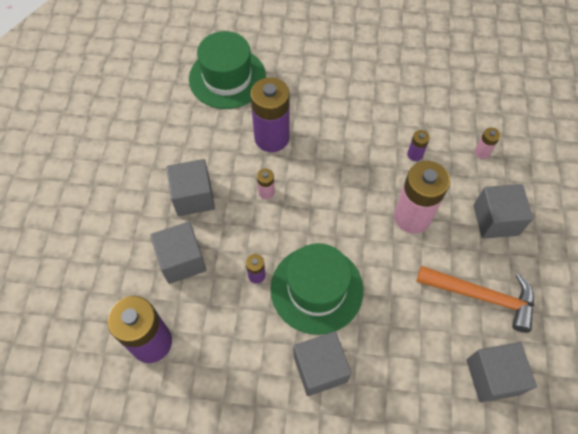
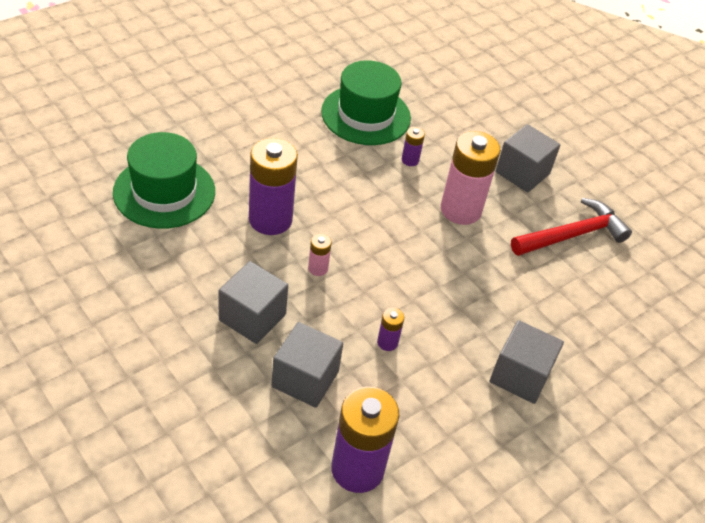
camera: 50 degrees left, 15 degrees down
(316, 289) = (449, 317): green hat -> green hat (366, 115)
(481, 296) = (572, 235): orange hammer -> red hammer
(482, 152) = (459, 128): pink battery -> none
(492, 377) = (639, 286): grey cube -> none

